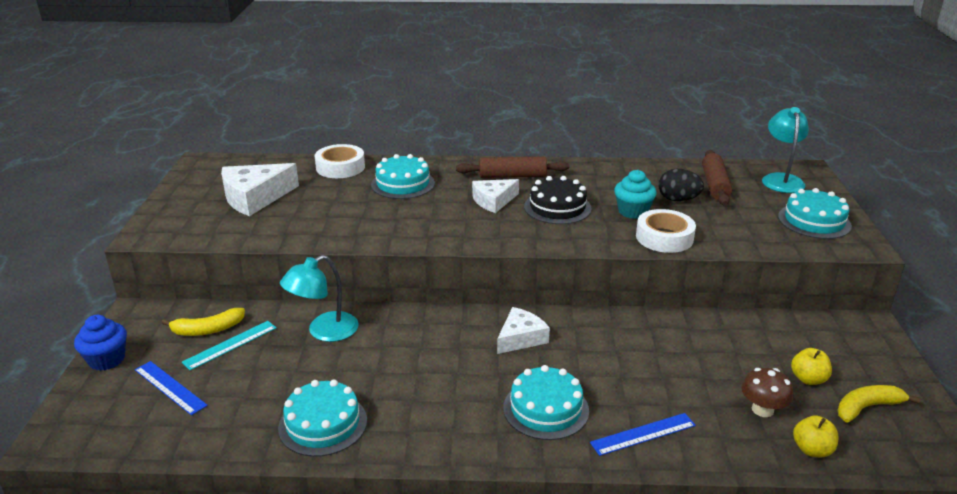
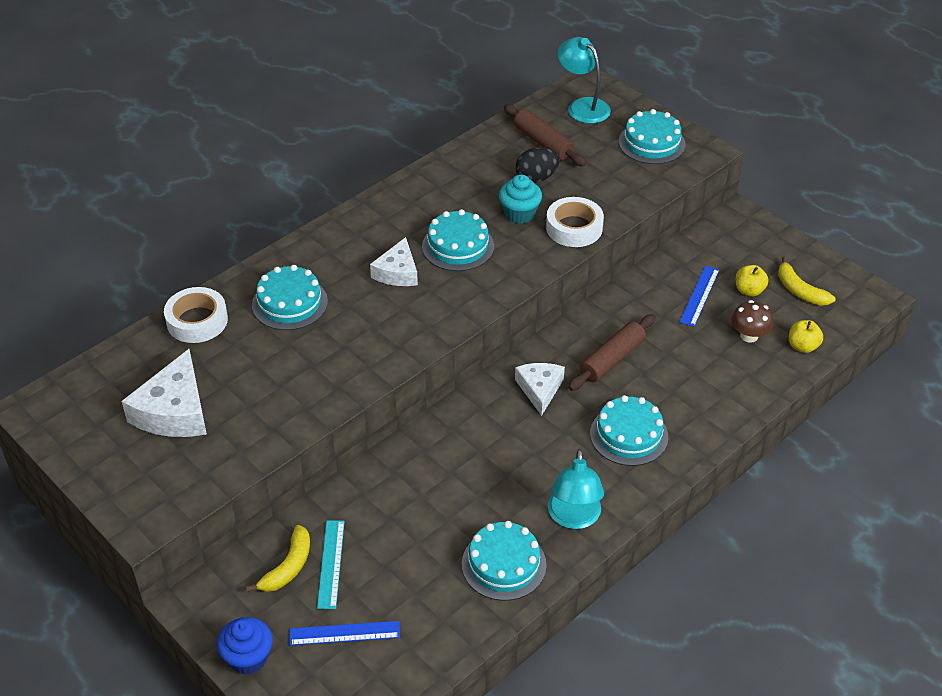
camera: 45 degrees left, 15 degrees up
(324, 331) = (388, 494): turquoise lamp -> turquoise lamp (574, 518)
(512, 176) = (373, 232): brown rolling pin -> brown rolling pin (612, 359)
(557, 207) = (458, 246): black cake -> turquoise cake
(643, 434) = (706, 408): blue ruler -> blue ruler (699, 296)
(867, 407) = (799, 290): yellow banana -> yellow banana turned 60 degrees counterclockwise

